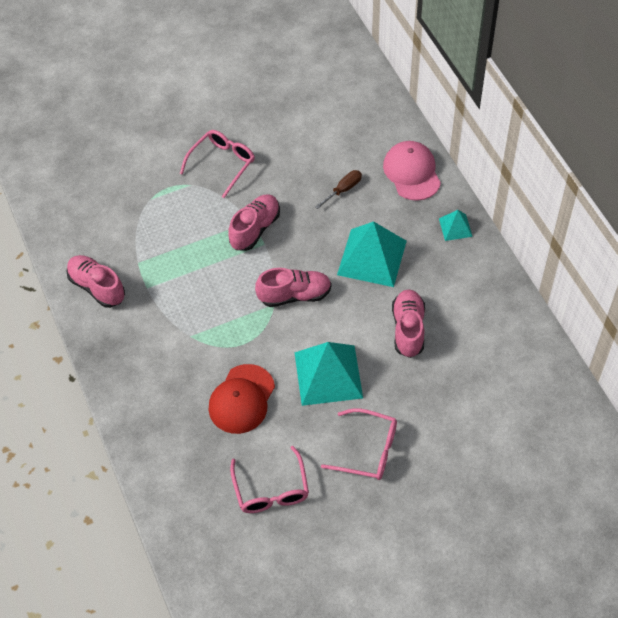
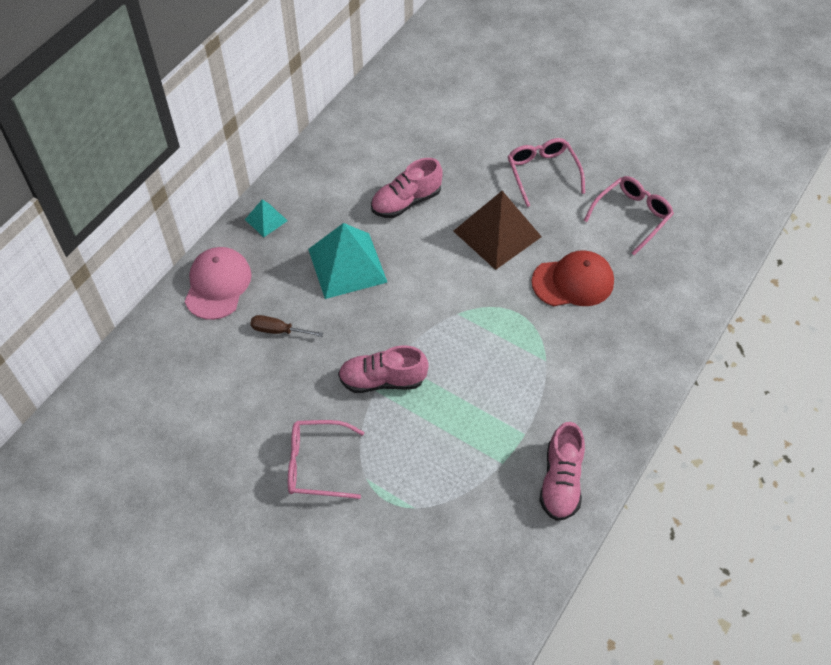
camera: 125 degrees left, 0 degrees up
(294, 295) = (435, 302): pink shoe -> none
(328, 375) = (497, 234): turquoise pyramid -> brown pyramid
(412, 172) = (217, 285): pink cap -> pink cap turned 150 degrees clockwise

